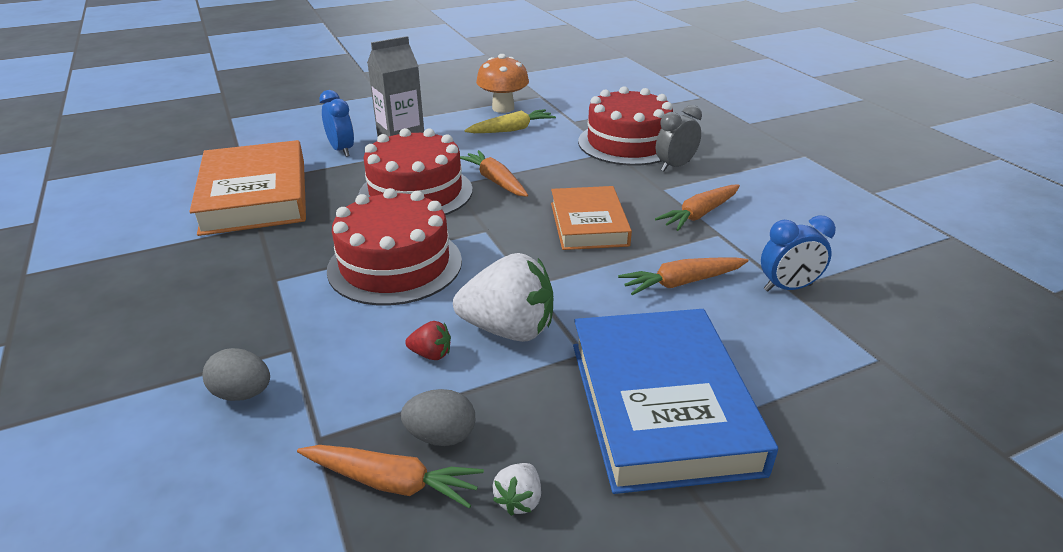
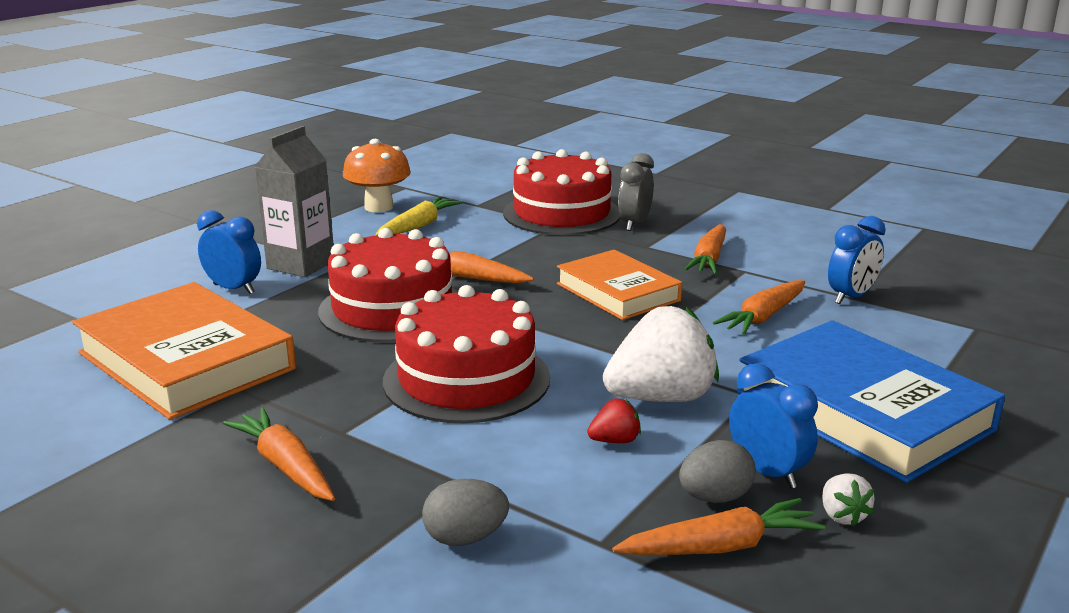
camera: 30 degrees left, 10 degrees down
(214, 293) = (285, 466): none -> orange carrot
(508, 431) = (767, 472): none -> blue clock

